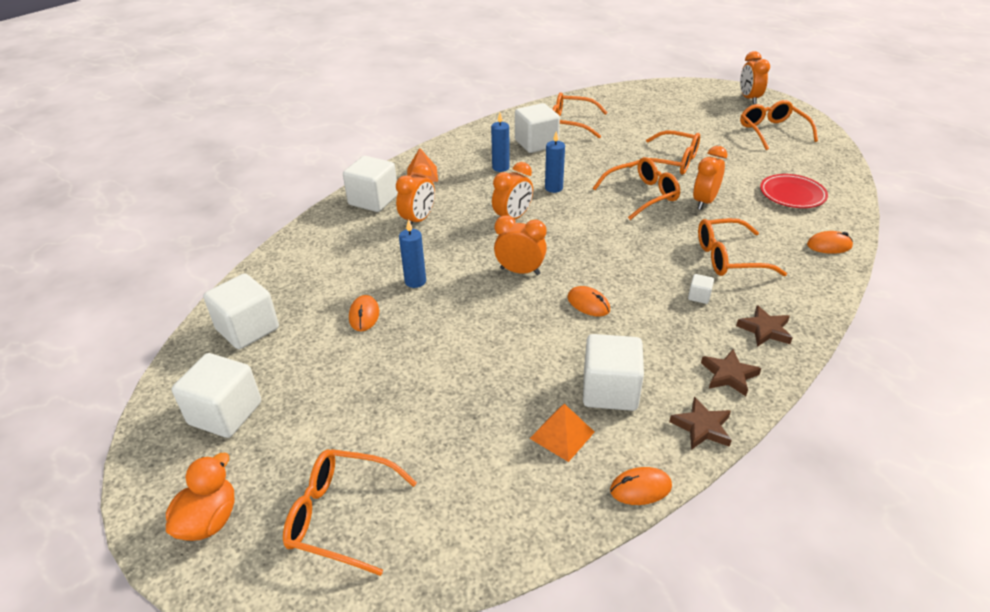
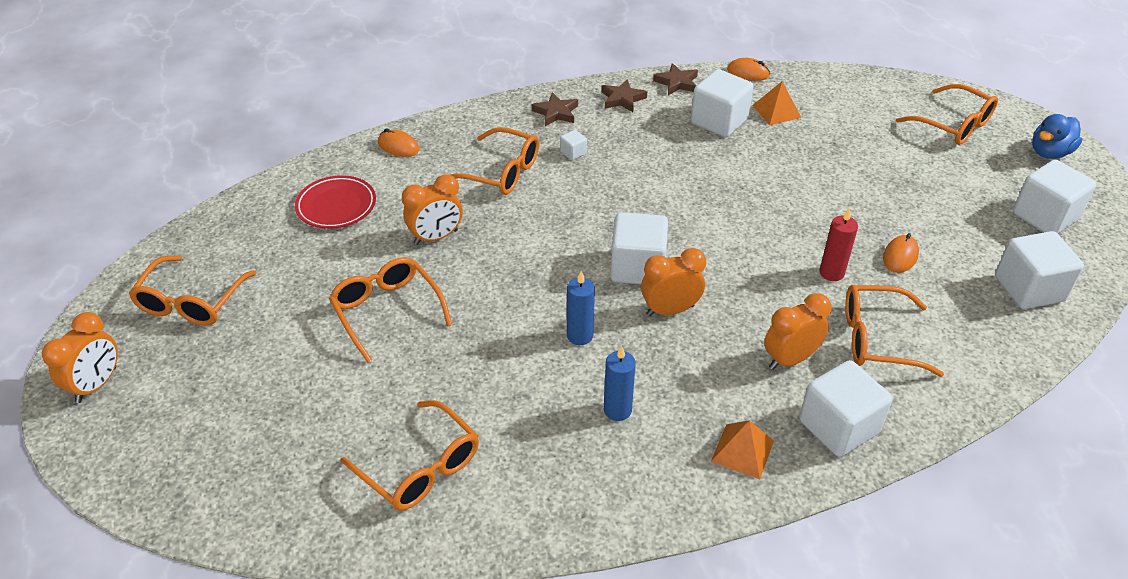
camera: 150 degrees left, 5 degrees up
(209, 520) = (1049, 153): orange duck -> blue duck
(415, 281) = (831, 273): blue candle -> red candle
(520, 271) = (713, 240): orange clock -> none
(536, 143) = (521, 441): white cube -> white cube (637, 267)
(588, 304) = (675, 184): orange mouse -> none
(642, 195) = (489, 276): orange glasses -> orange glasses (877, 339)

